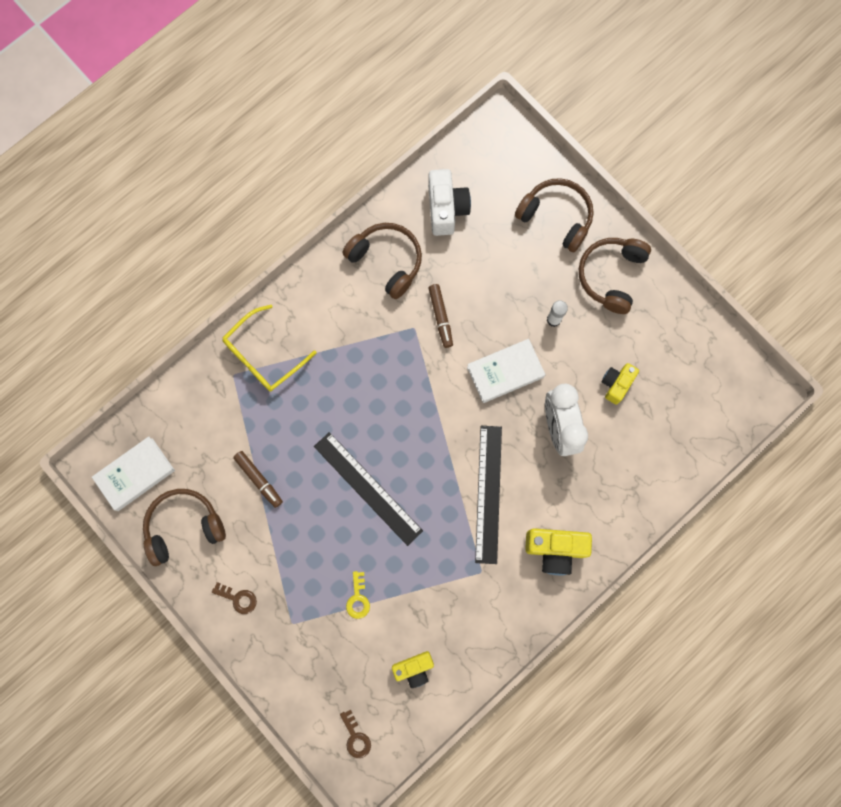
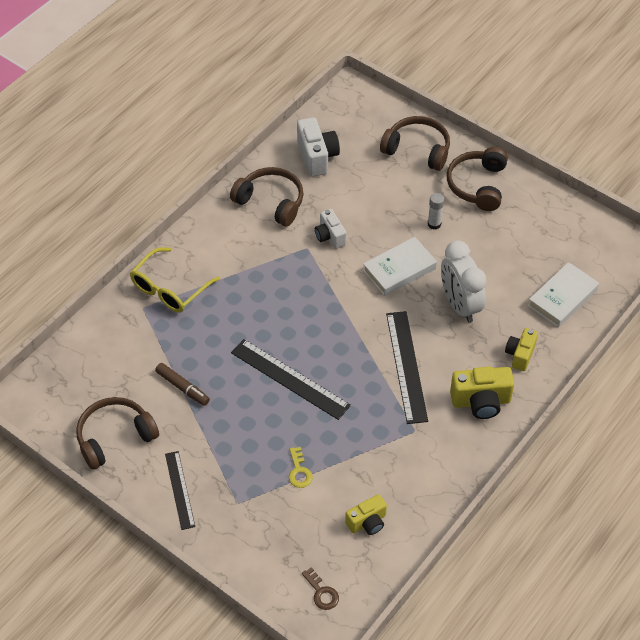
camera: 10 degrees left, 25 degrees down
(135, 474) = (60, 401): white book -> white book (562, 298)
(238, 598) = (180, 490): brown key -> black ruler
(440, 317) = (330, 236): brown marker -> white camera
(616, 384) = (504, 264): yellow camera -> yellow camera (520, 355)

